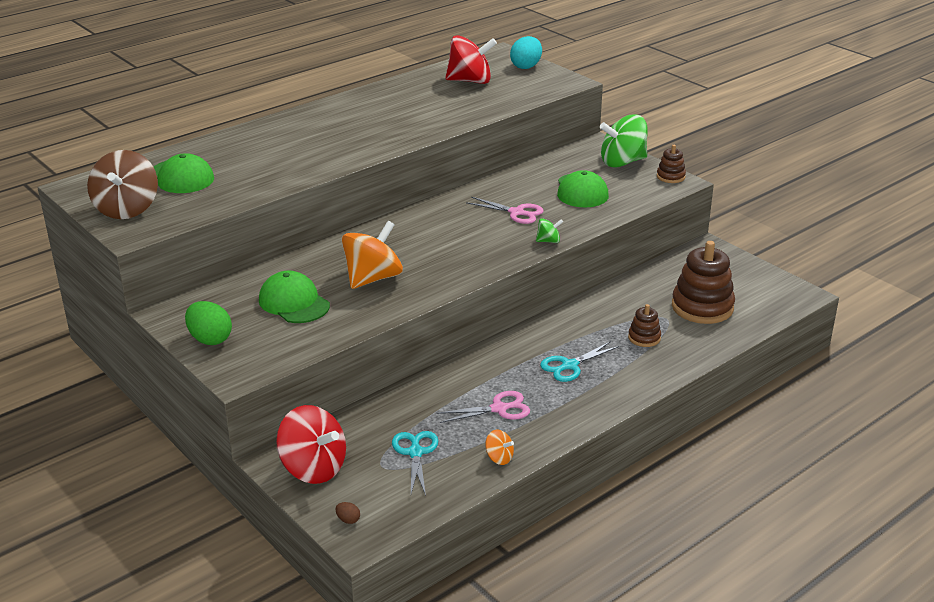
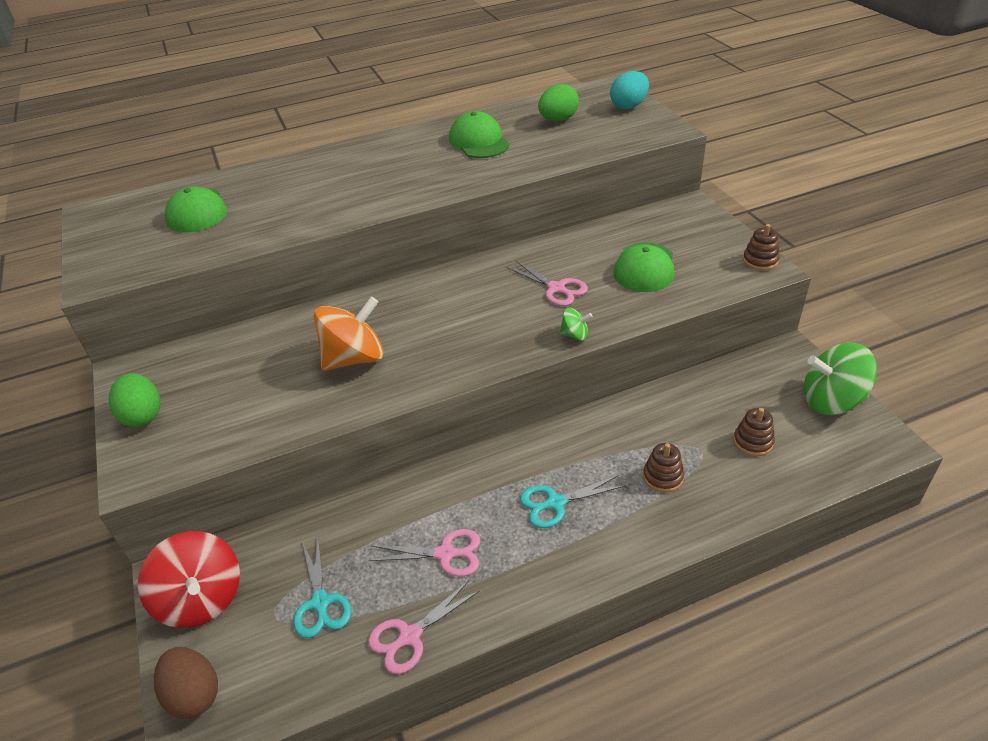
camera: 20 degrees right, 10 degrees up
(127, 209) = (116, 246): brown spinning top -> none
(294, 303) = (255, 378): green cap -> green cap (479, 141)
(348, 520) = (194, 694): brown egg -> brown egg, size x2.24
(415, 453) = (320, 602): turquoise scissors -> turquoise scissors turned 150 degrees clockwise
(470, 81) = (558, 119): red spinning top -> green egg
(499, 458) = (410, 636): orange spinning top -> pink scissors
(622, 162) = (709, 233): green spinning top -> green spinning top (831, 401)
(702, 307) = (753, 442): brown stacking toy -> brown stacking toy, size x0.51

